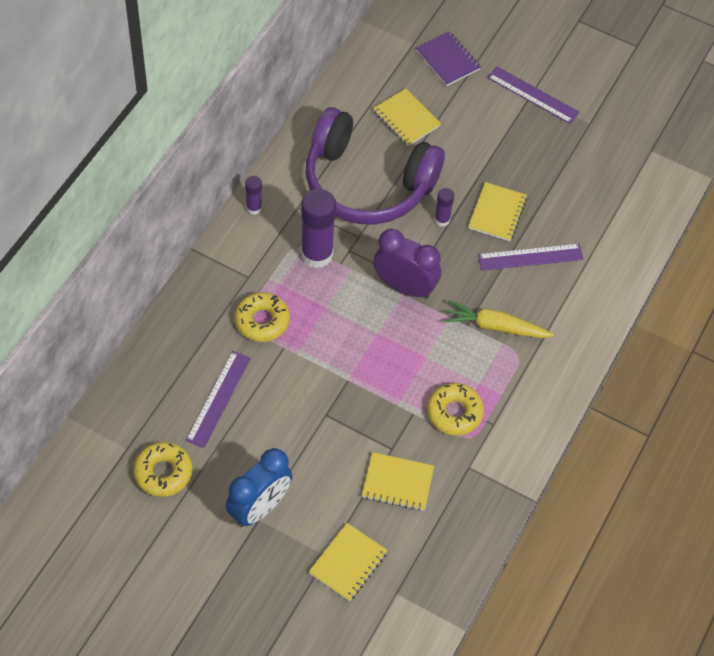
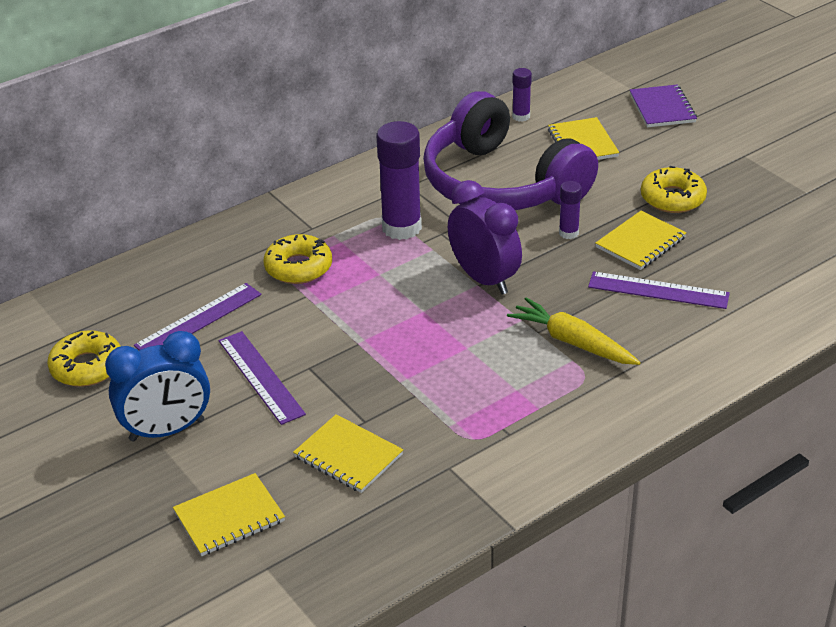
camera: 30 degrees right, 20 degrees down
(254, 208) = (360, 175): purple glue stick -> purple glue stick (521, 116)
(454, 413) = (466, 409): yellow donut -> yellow donut (672, 198)
(532, 95) = (747, 155): purple ruler -> purple ruler (260, 377)

